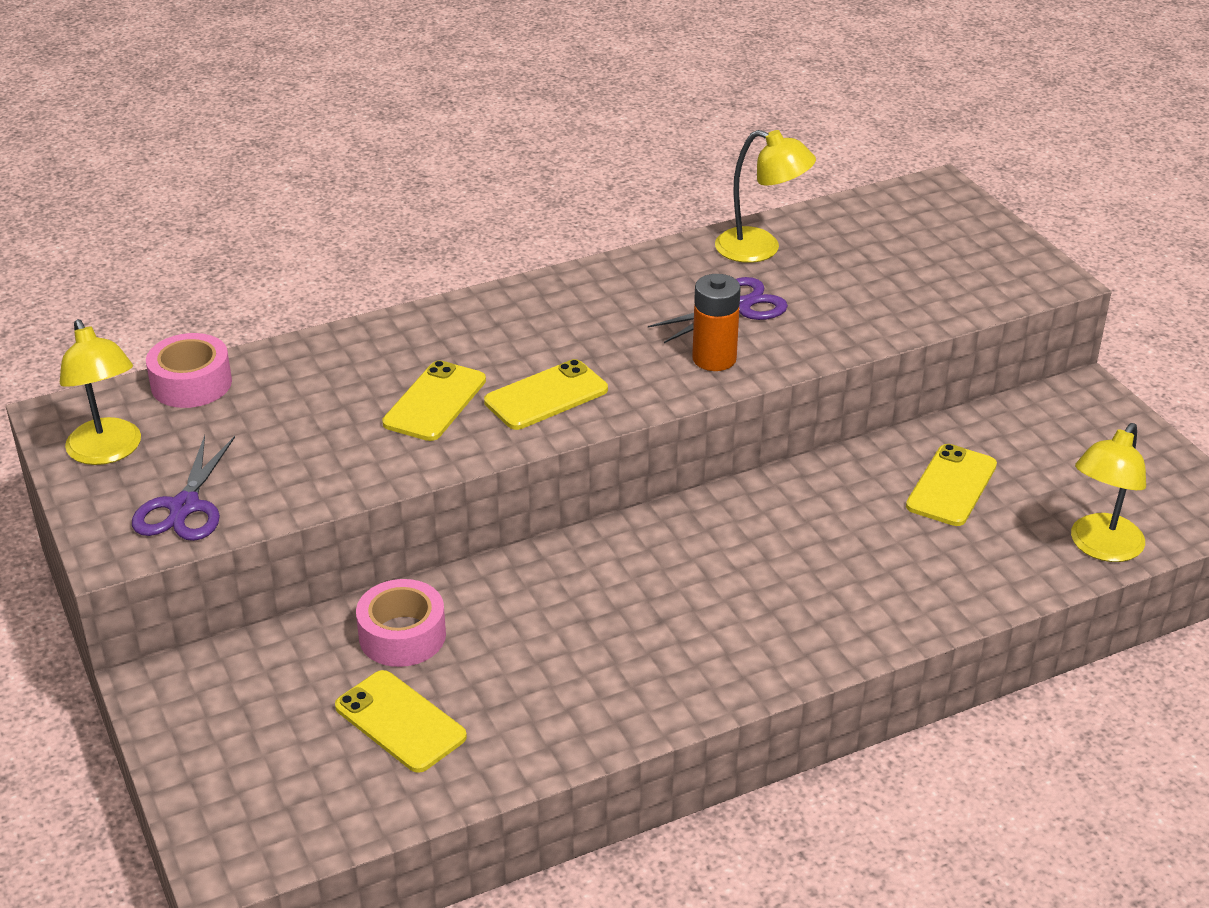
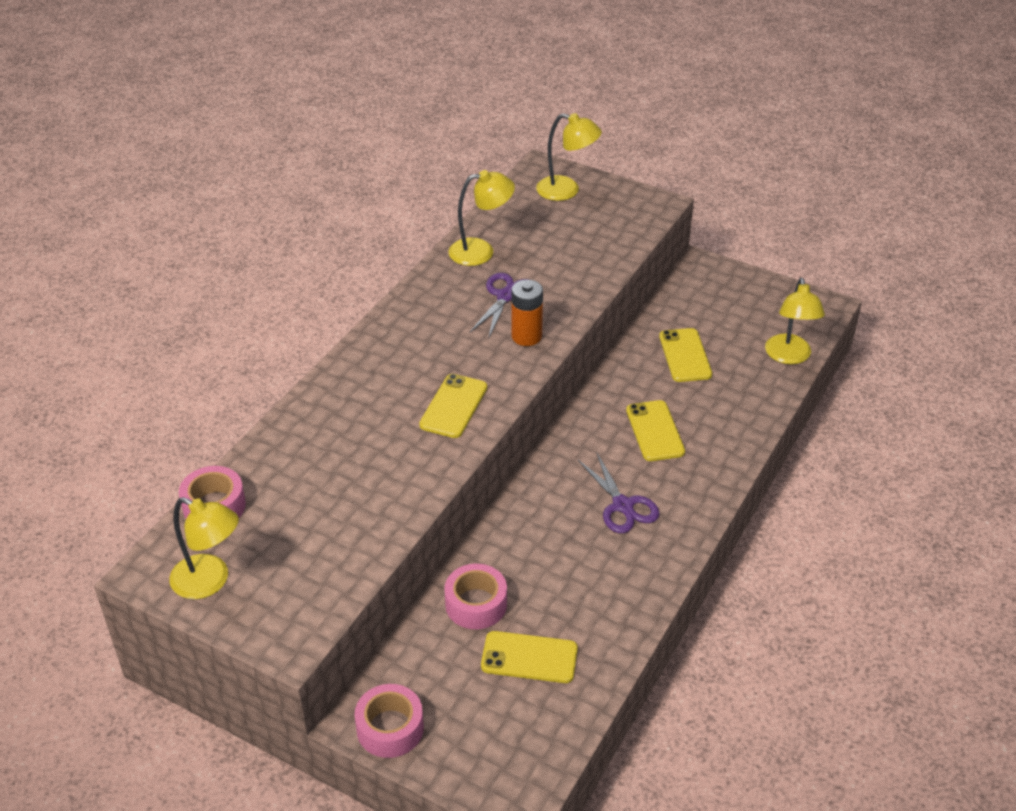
camera: 35 degrees left, 5 degrees up
(179, 712) = (390, 728): none -> pink tape
(184, 507) = (305, 592): purple scissors -> purple scissors (623, 506)
(434, 402) = (389, 442): yellow phone -> yellow phone (654, 431)
(943, 223) = (566, 191): none -> yellow lamp

